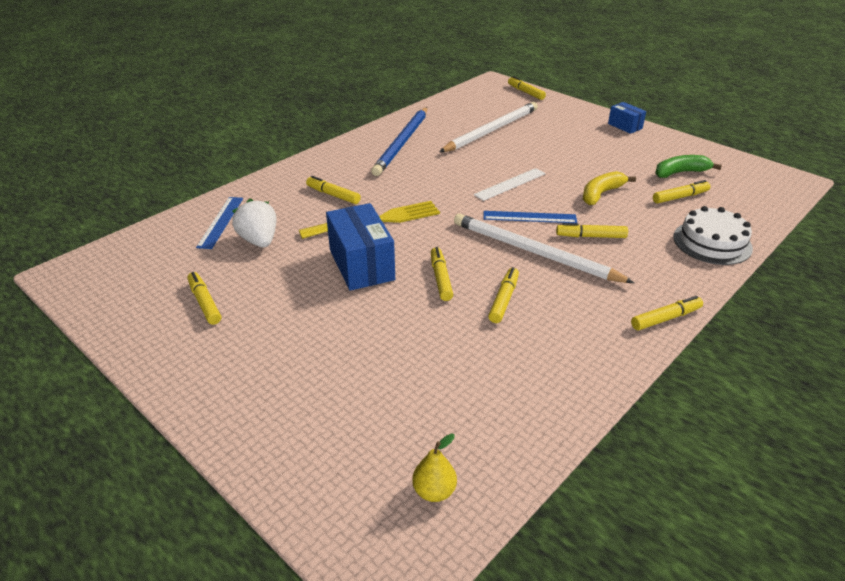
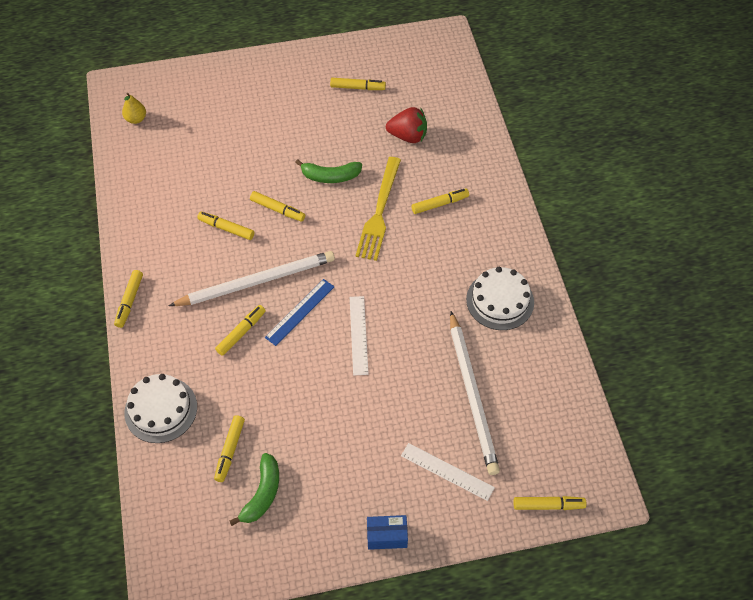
camera: 125 degrees right, 20 degrees up
(221, 222) = (452, 125): blue ruler -> none
(259, 240) = (408, 136): white strawberry -> red strawberry
(361, 265) = (330, 176): blue box -> green banana
(402, 143) = (500, 300): blue pencil -> white cake
(503, 300) = (226, 229): yellow marker -> yellow marker turned 150 degrees clockwise
(555, 122) = (447, 471): none -> white ruler
(601, 194) = (287, 392): yellow banana -> none

